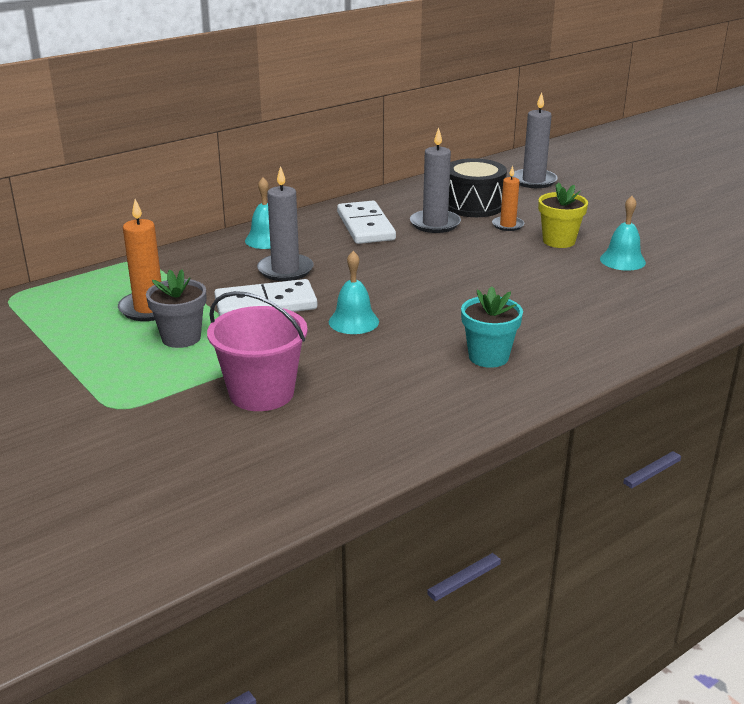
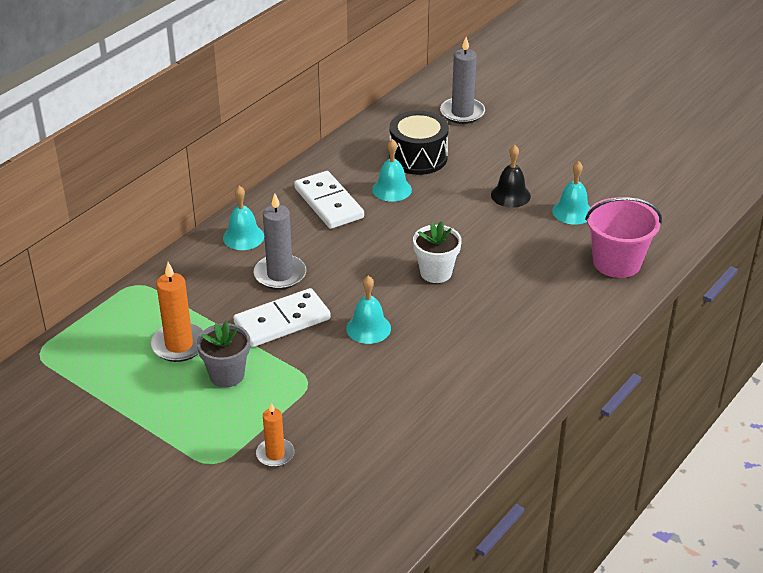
camera: 15 degrees left, 10 degrees up
(261, 393) = (326, 424): pink bucket -> pink bucket (617, 262)
(435, 224) = (392, 189): grey candle -> turquoise bell
(450, 288) = (436, 272): none -> white flower pot
(488, 357) = (496, 349): turquoise flower pot -> none
(507, 225) = (458, 181): orange candle -> orange candle (275, 454)
(559, 241) = (510, 195): yellow flower pot -> black bell

